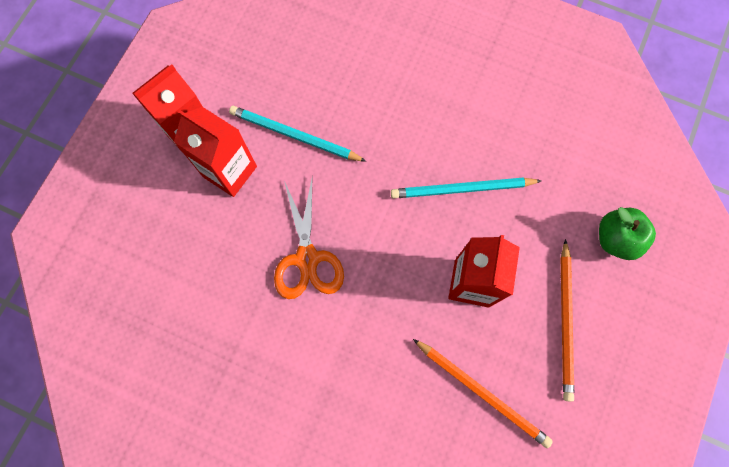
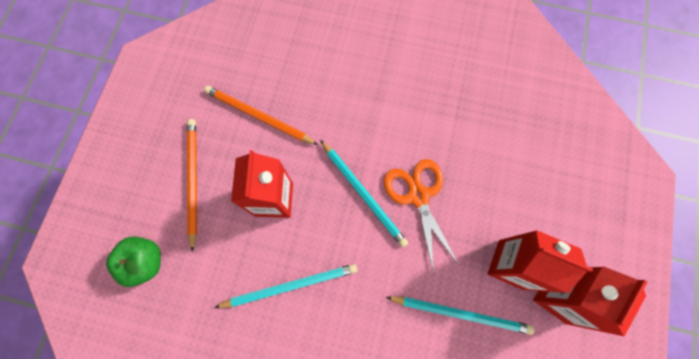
camera: 170 degrees right, 0 degrees up
(368, 271) = (363, 194): none -> turquoise pencil

